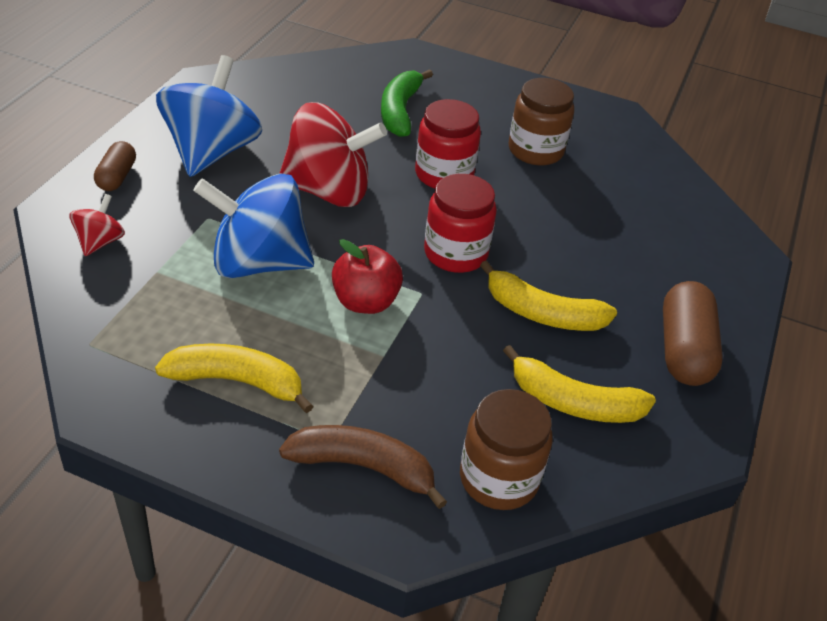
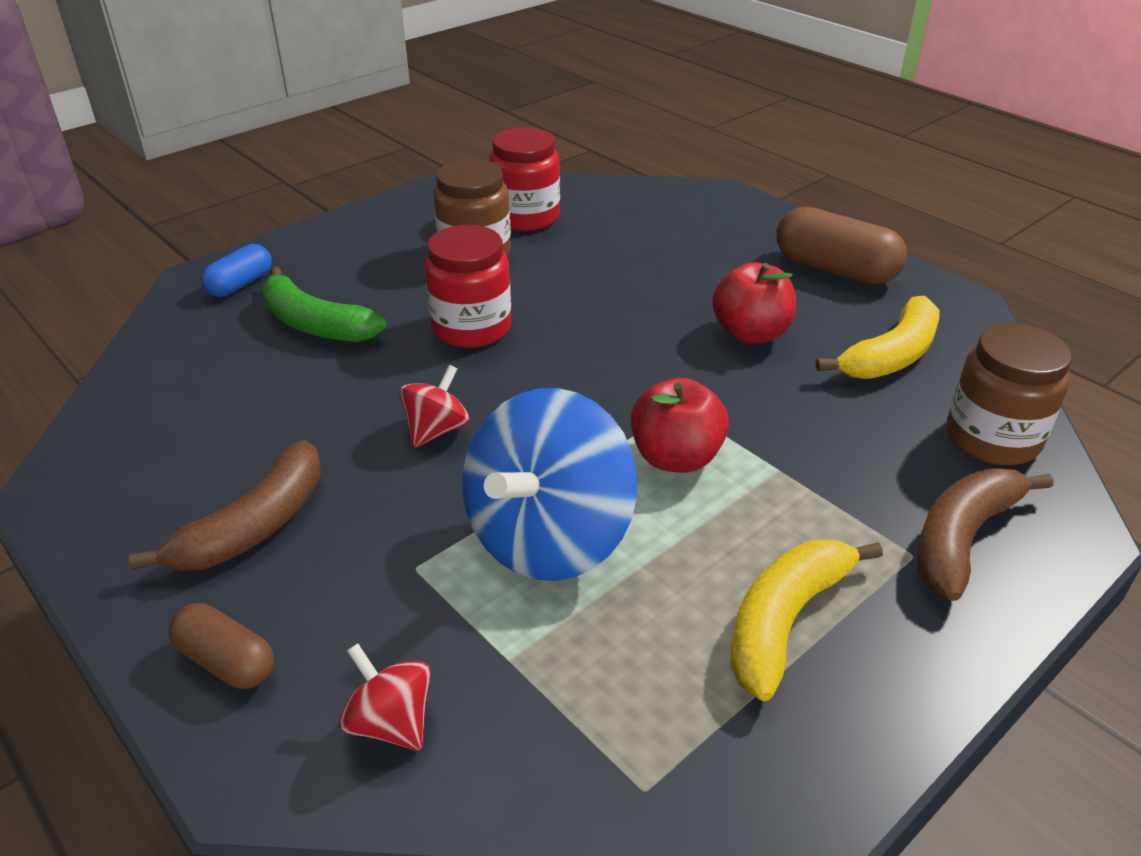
camera: 60 degrees left, 5 degrees down
(211, 152) = (255, 525): blue spinning top -> brown banana
(328, 191) = (436, 430): red spinning top -> red spinning top, size x0.47
(419, 69) = (240, 284): none -> blue capsule
(455, 253) = (622, 362): red jar -> red jar (526, 217)
(542, 313) = (750, 333): yellow banana -> red apple

